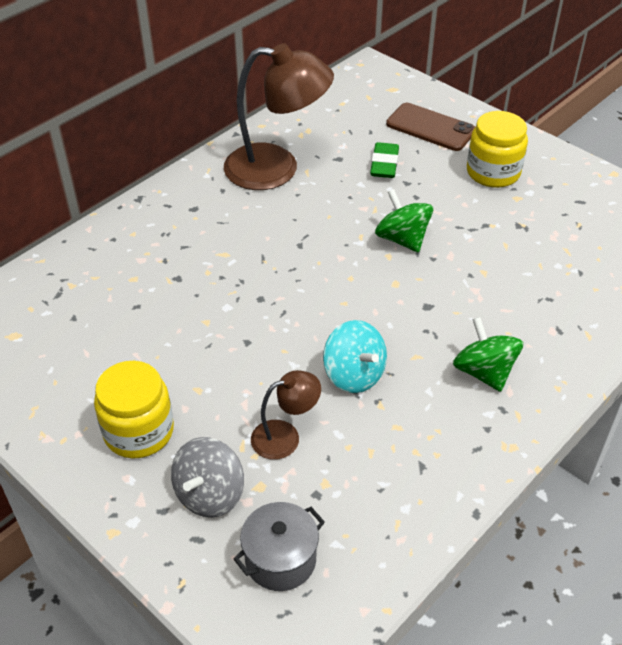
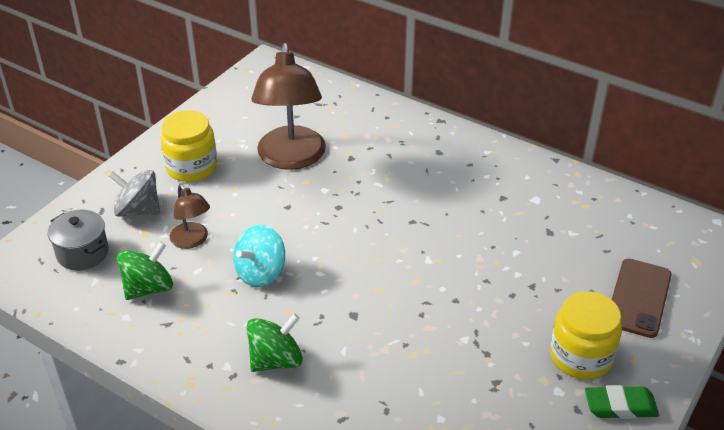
camera: 80 degrees right, 5 degrees down
(277, 169) = (514, 192): brown lamp -> brown lamp (291, 158)
(384, 164) = (554, 266): green eraser -> green eraser (620, 406)
(402, 239) = (442, 289): green spinning top -> green spinning top (148, 288)

